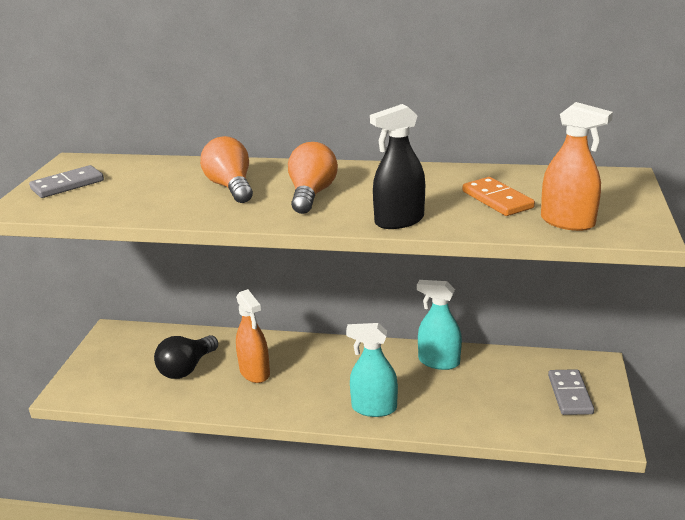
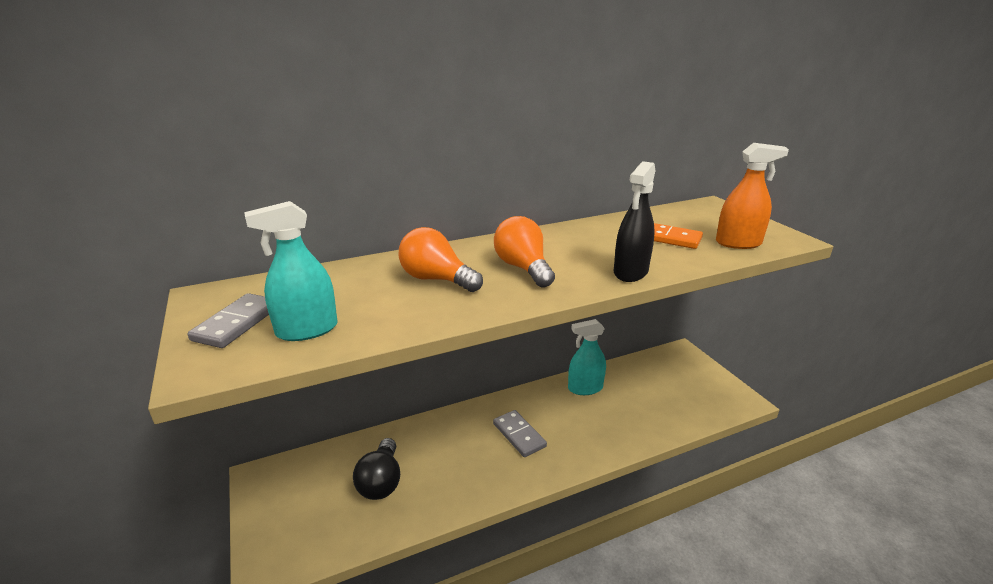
camera: 35 degrees left, 0 degrees up
(255, 372) = (451, 457): orange spray bottle -> none
(374, 408) = (580, 447): turquoise spray bottle -> turquoise spray bottle (307, 330)
(570, 394) = (690, 379): grey domino -> grey domino (519, 435)

